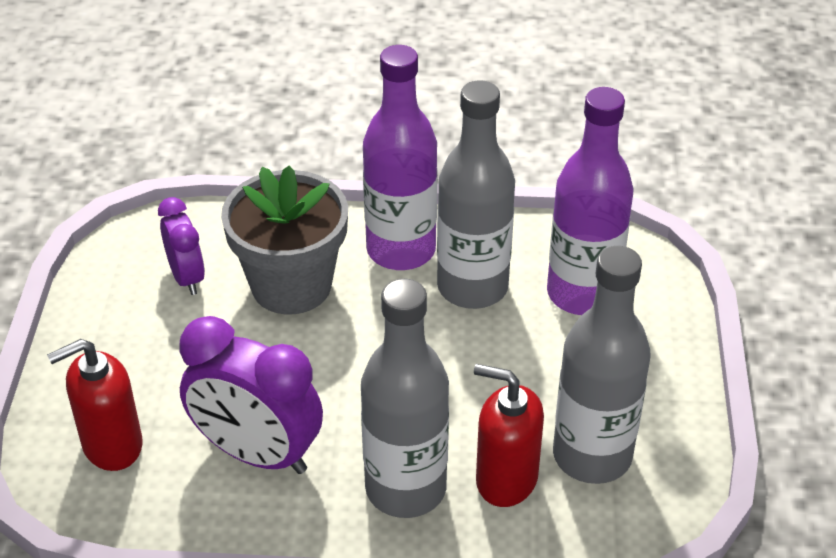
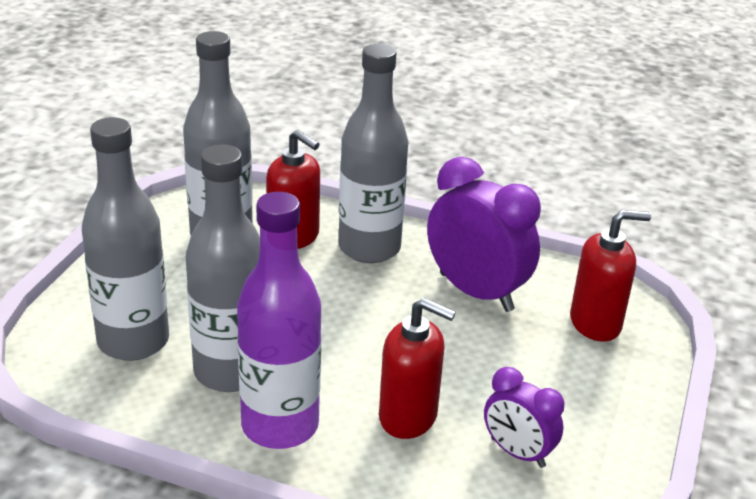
camera: 165 degrees left, 10 degrees down
(186, 277) = (517, 452): purple clock -> purple clock turned 45 degrees counterclockwise
(291, 285) = (408, 417): grey flower pot -> red soap dispenser
(582, 294) = (133, 341): purple bottle -> grey bottle

